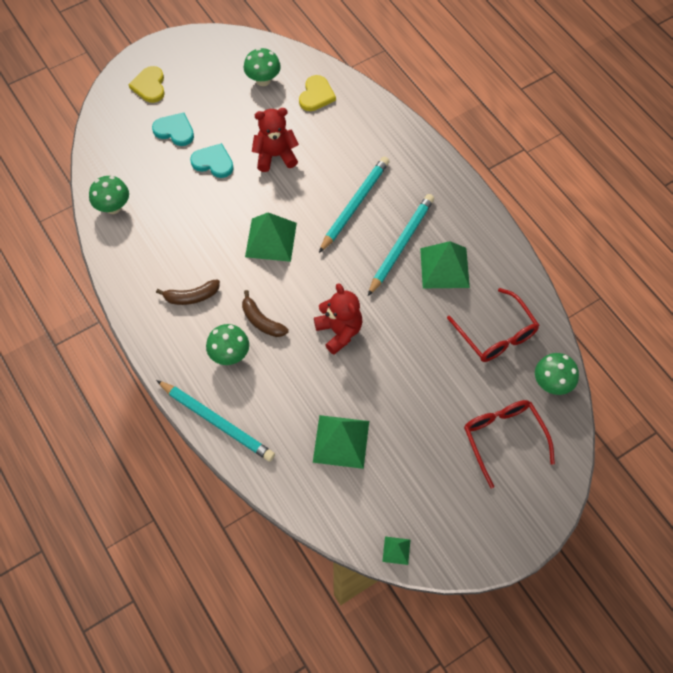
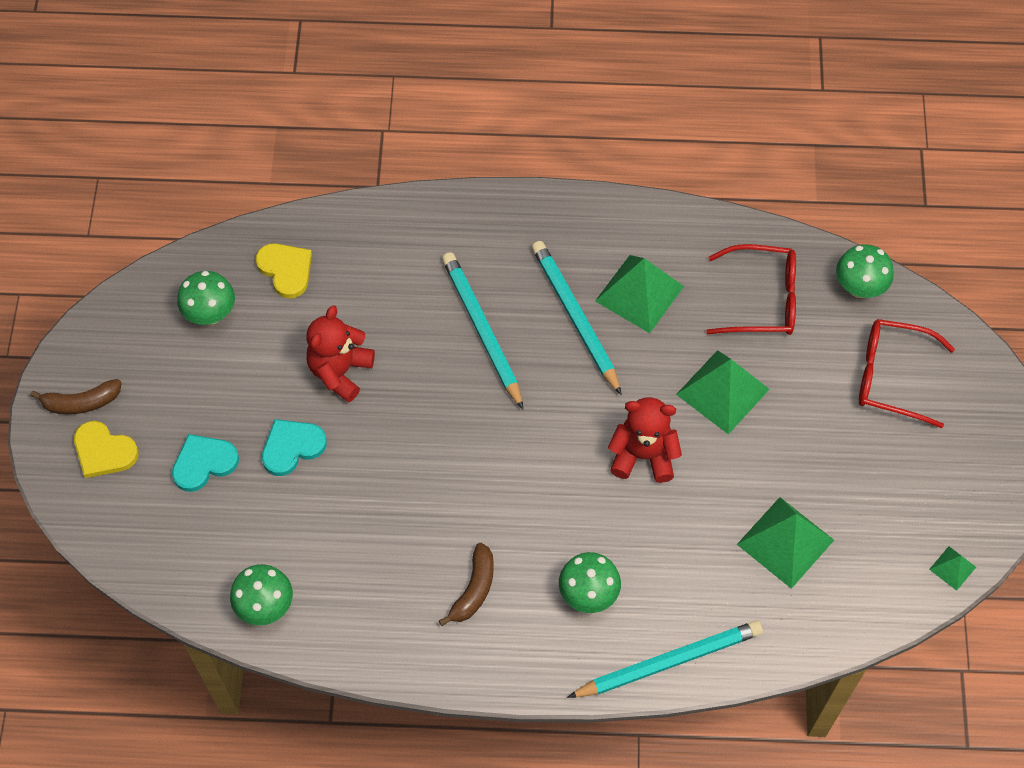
camera: 55 degrees left, 0 degrees up
(262, 321) = (567, 530): brown banana -> brown banana (81, 402)
(271, 239) = (460, 451): green pyramid -> green pyramid (723, 391)

